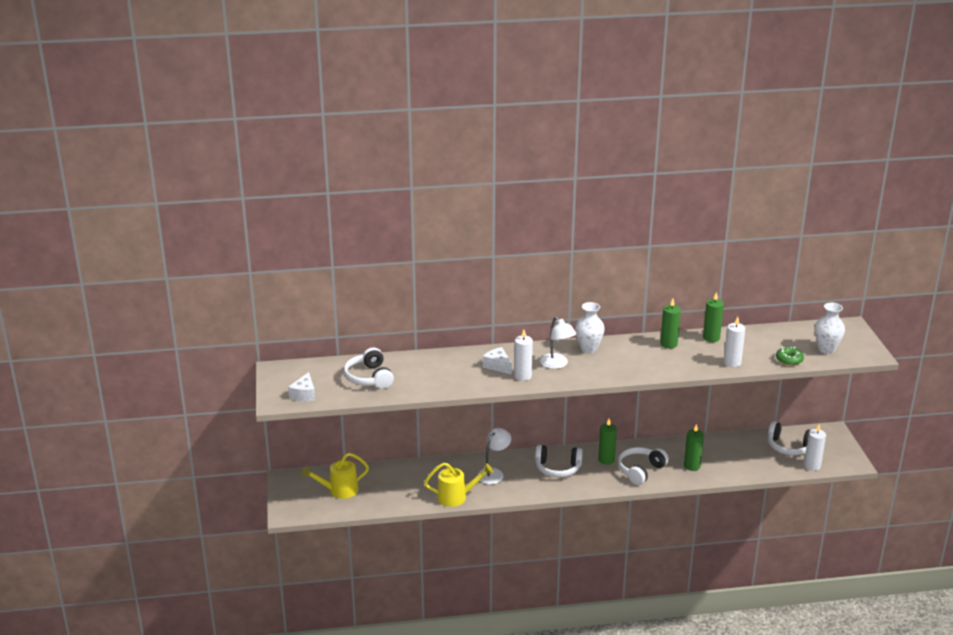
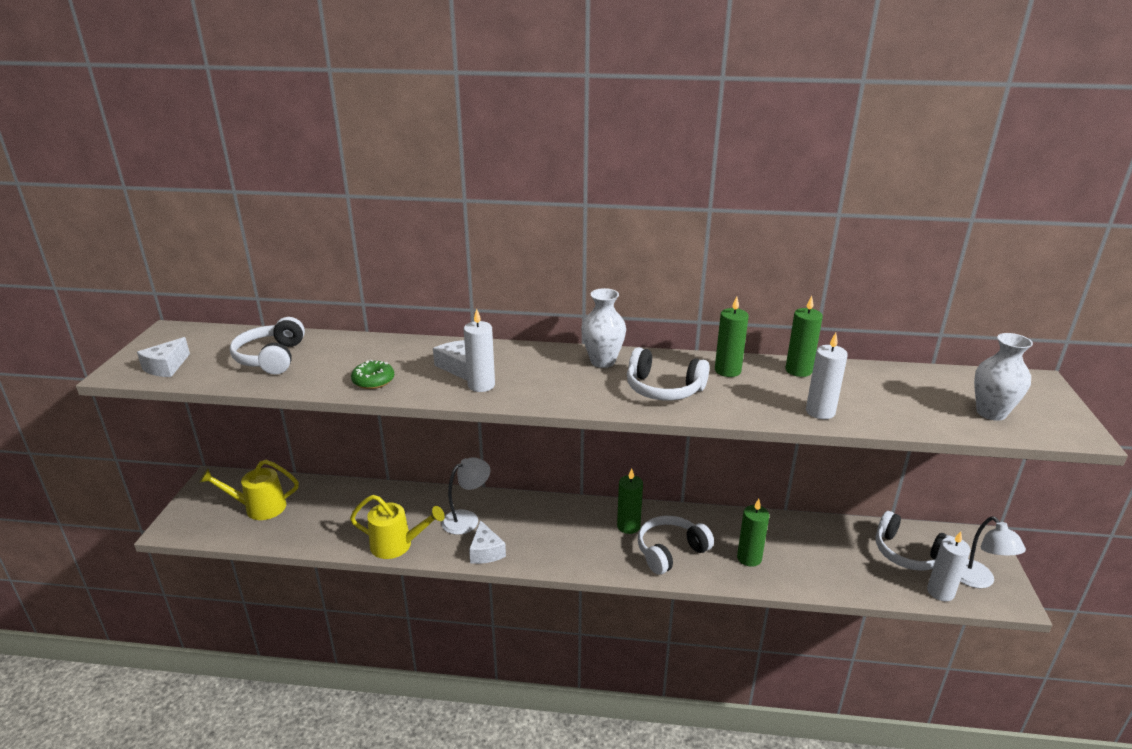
camera: 15 degrees right, 0 degrees up
(519, 491) = (486, 552): none -> white cheese
(557, 364) = (543, 376): white lamp -> white lamp (978, 580)
(557, 468) = (556, 527): white headphones -> white headphones (663, 389)
(789, 360) = (921, 420): green donut -> green donut (373, 381)

